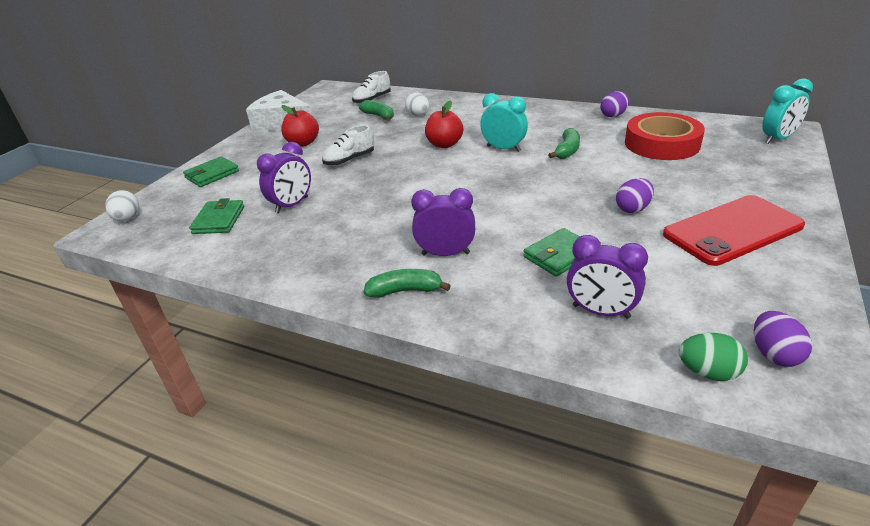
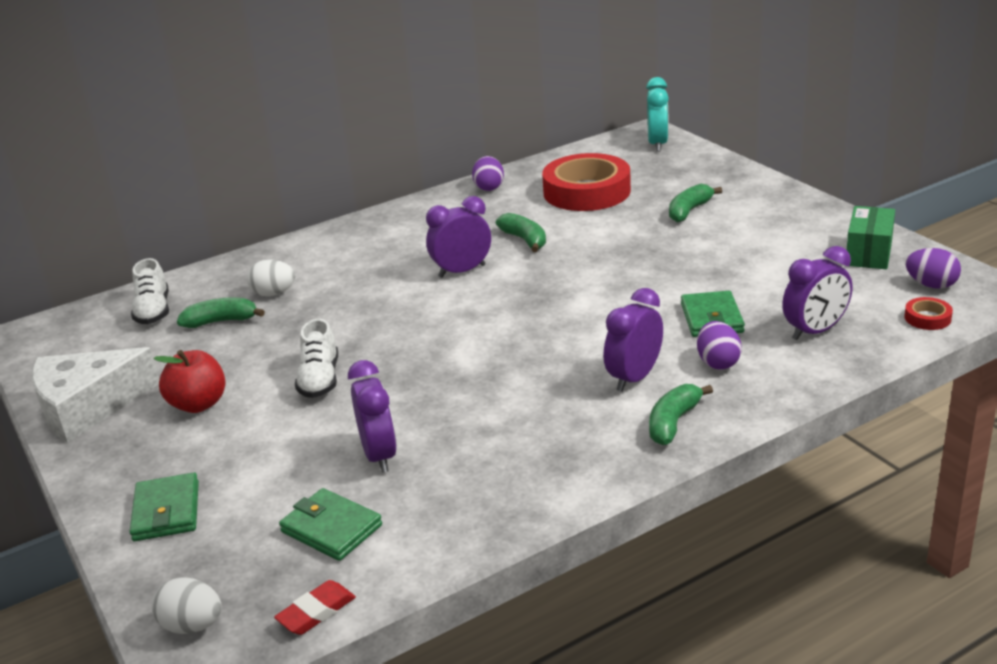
camera: 55 degrees left, 5 degrees down
(148, 245) = (316, 612): none -> red eraser
(444, 144) = (389, 302): red apple -> none
(503, 149) = (462, 271): turquoise clock -> purple clock
(632, 209) = (681, 254): purple egg -> purple egg (718, 362)
(700, 188) = (689, 211): none -> green banana
(708, 372) = (927, 318): green egg -> red tape
(732, 230) = (769, 228): red phone -> none
(773, 295) = (868, 253): none -> green box

